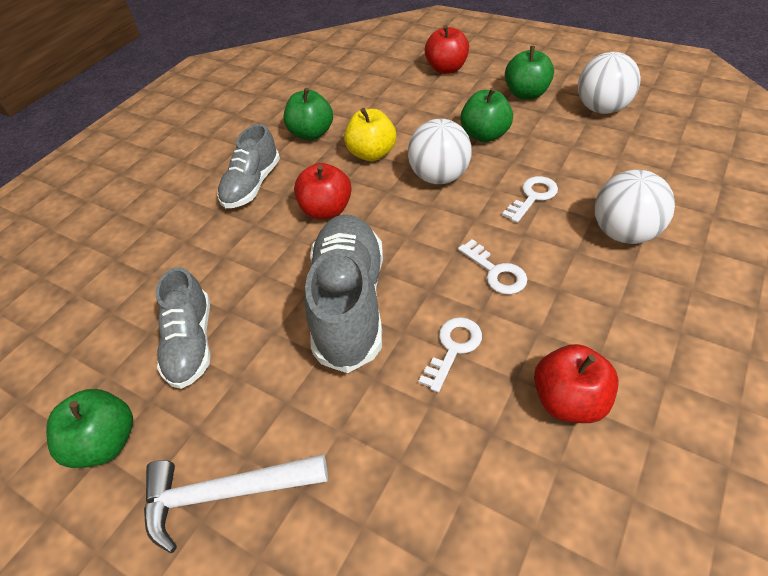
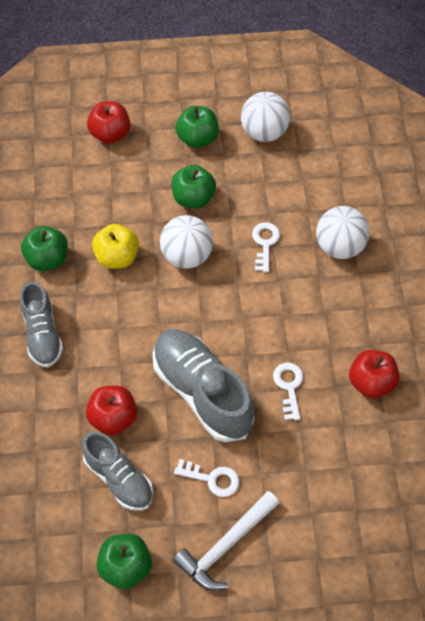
camera: 40 degrees left, 10 degrees up
(326, 210) = (124, 327): red apple -> red apple (113, 418)
(496, 272) = (279, 318): white key -> white key (212, 479)

